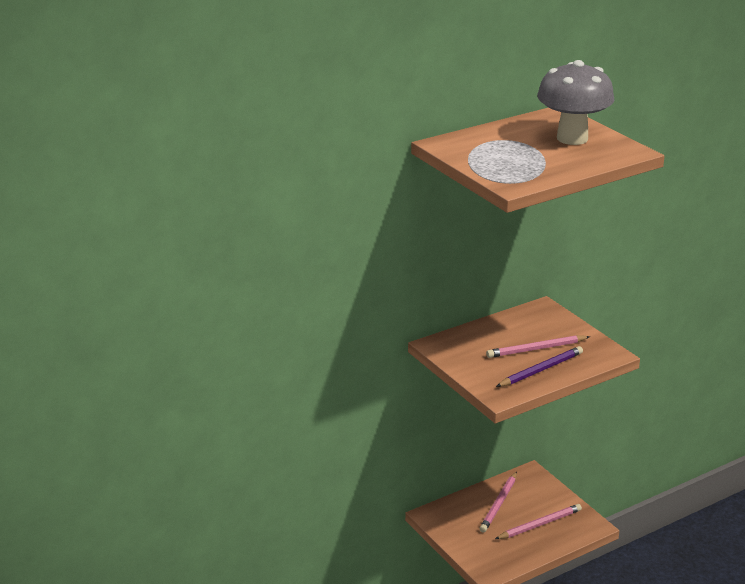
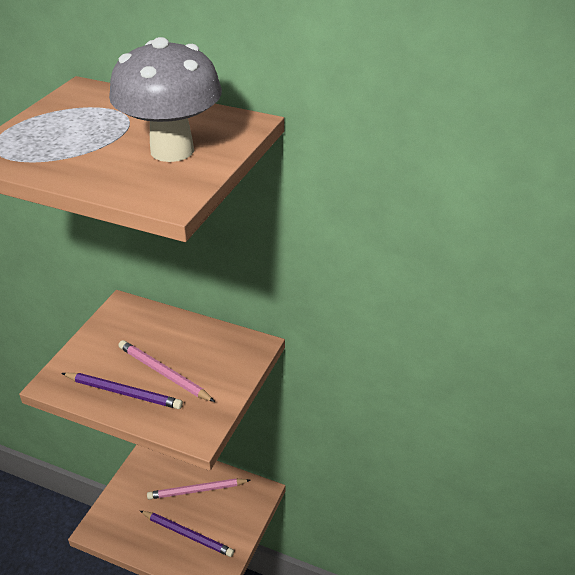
camera: 55 degrees right, 10 degrees up
(539, 524) = (187, 534): pink pencil -> purple pencil

